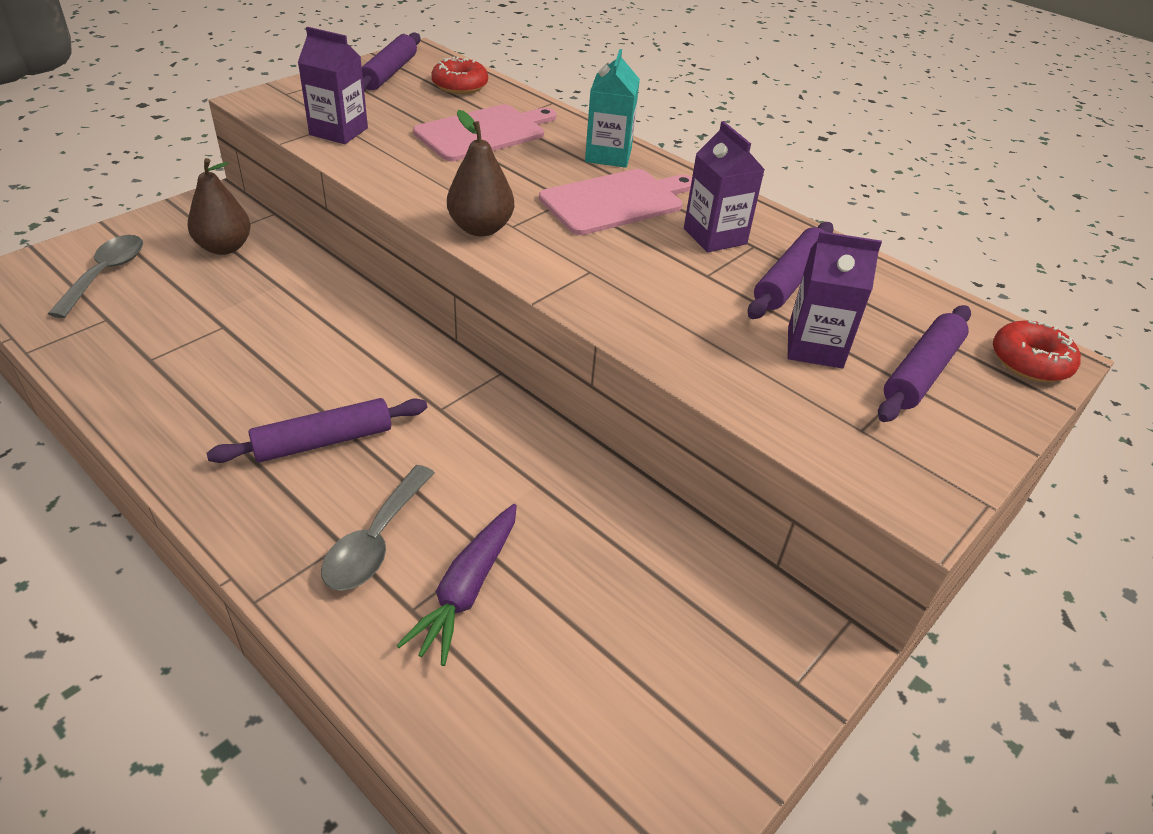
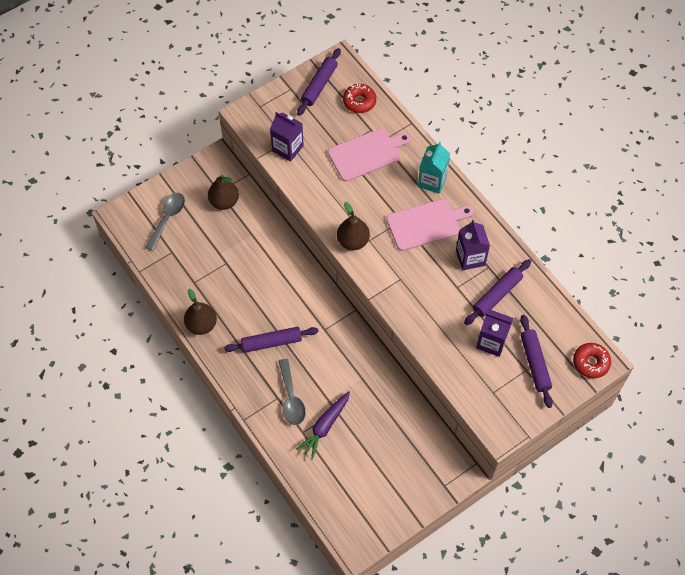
camera: 15 degrees right, 20 degrees up
(159, 426) = (201, 325): none -> brown pear
(376, 540) = (291, 398): grey spoon -> grey spoon turned 45 degrees counterclockwise
(921, 373) = (535, 363): purple rolling pin -> purple rolling pin turned 60 degrees counterclockwise

